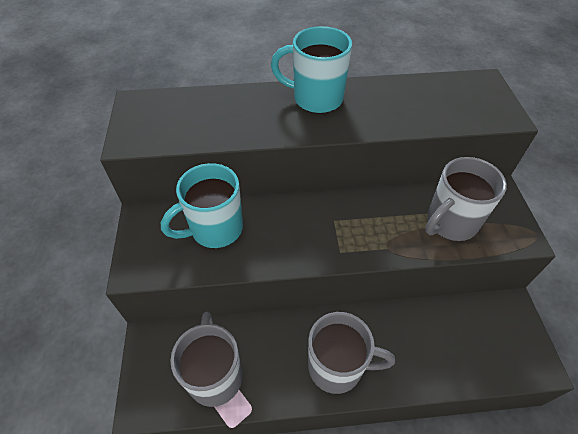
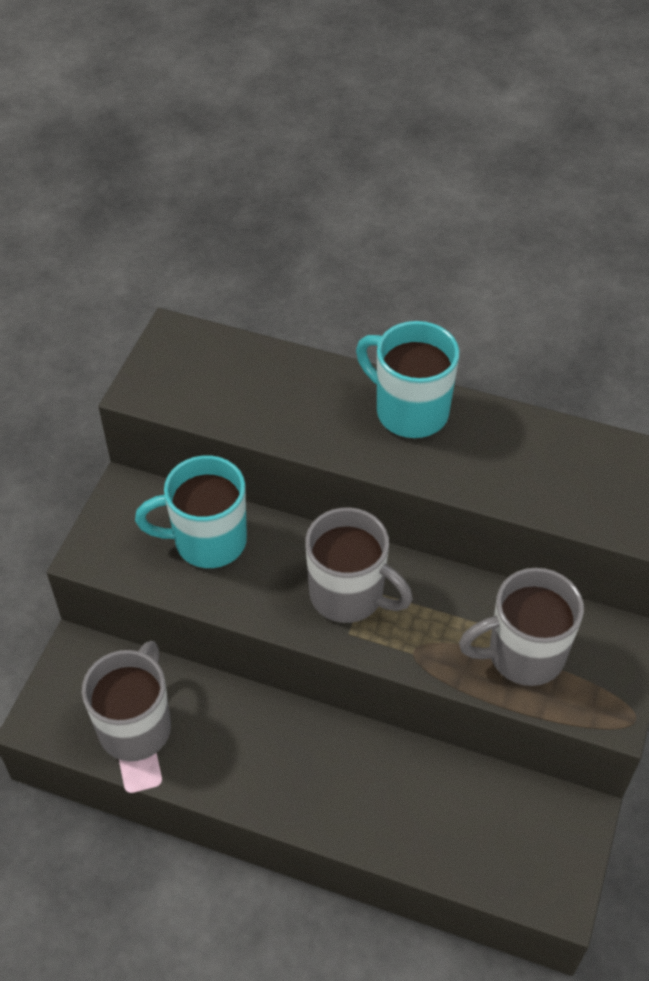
camera: 25 degrees right, 0 degrees up
(337, 367) = (289, 782): grey mug -> grey mug (349, 595)

